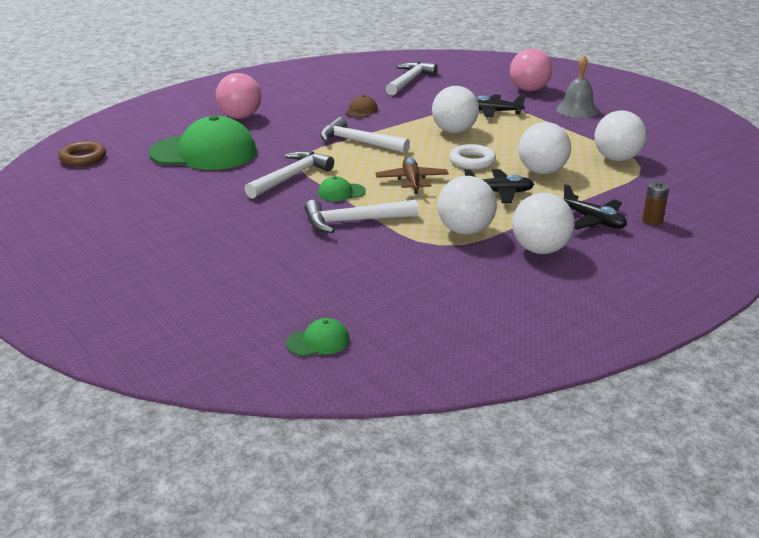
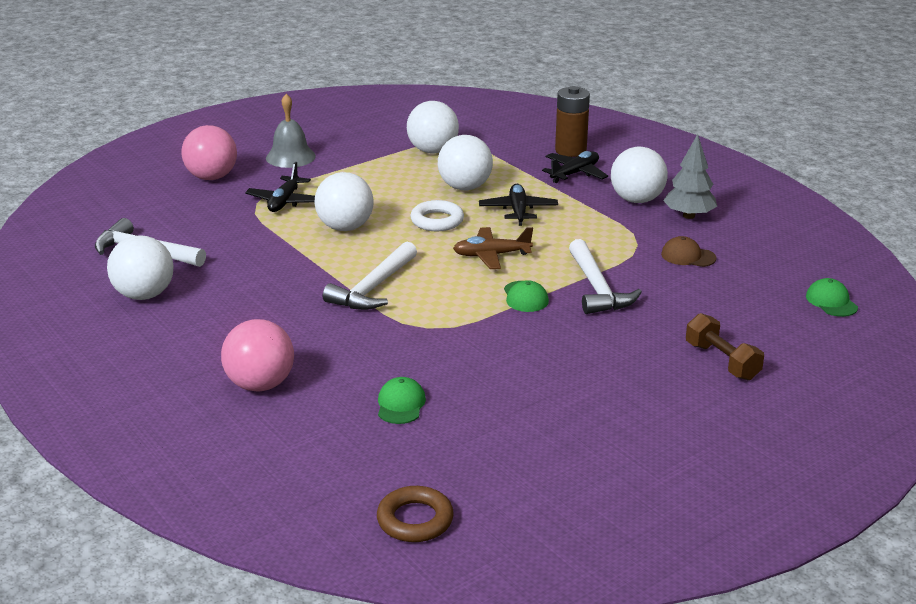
camera: 90 degrees left, 0 degrees up
(204, 153) = (401, 404): green cap -> green cap, size x0.41
(221, 268) = (722, 361): none -> brown dumbbell
(291, 177) = (484, 331): white hammer -> none
(361, 110) = (258, 287): brown cap -> brown cap (688, 256)
(465, 231) = (607, 231): white ball -> white ball (144, 295)
(509, 276) = (689, 216): none -> grey tree
(652, 221) = (570, 150): brown battery -> brown battery, size x1.73

